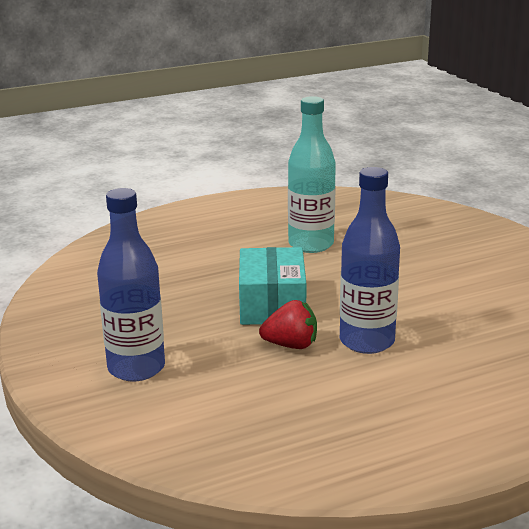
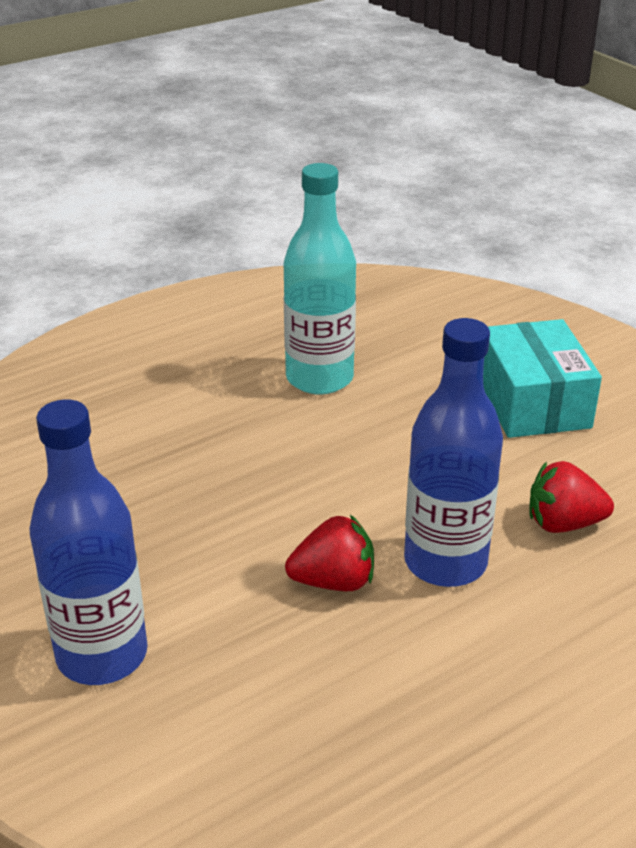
camera: 10 degrees left, 10 degrees up
(272, 305) = (287, 502): turquoise box -> turquoise box (532, 402)
(452, 328) = (563, 523): none -> red strawberry

